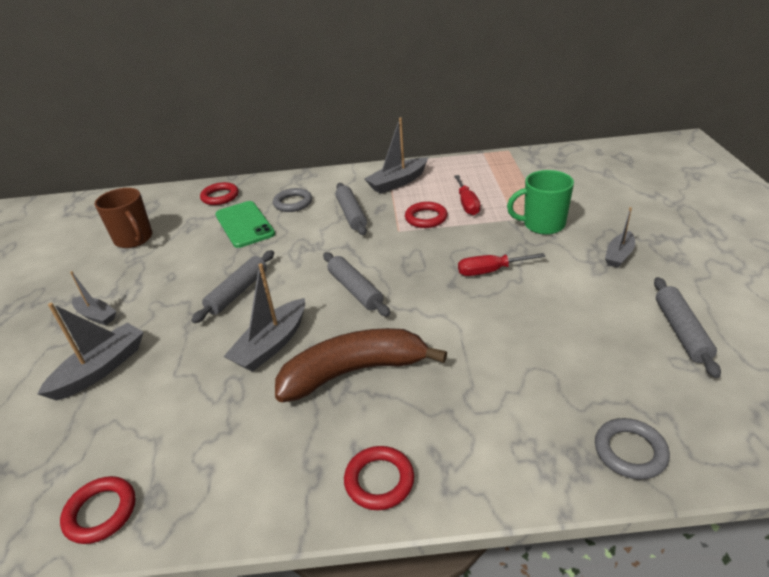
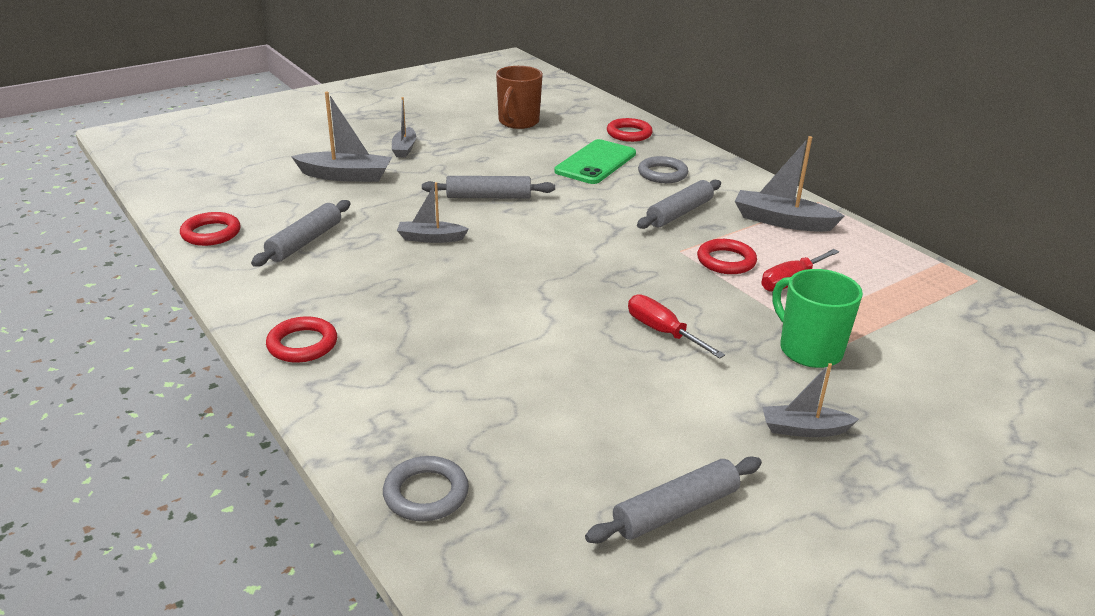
camera: 55 degrees right, 5 degrees down
(271, 344) = (430, 238): grey boat -> grey boat, size x0.63
(353, 372) = (425, 292): brown banana -> none
(355, 290) = (547, 256): grey rolling pin -> grey rolling pin (305, 242)

